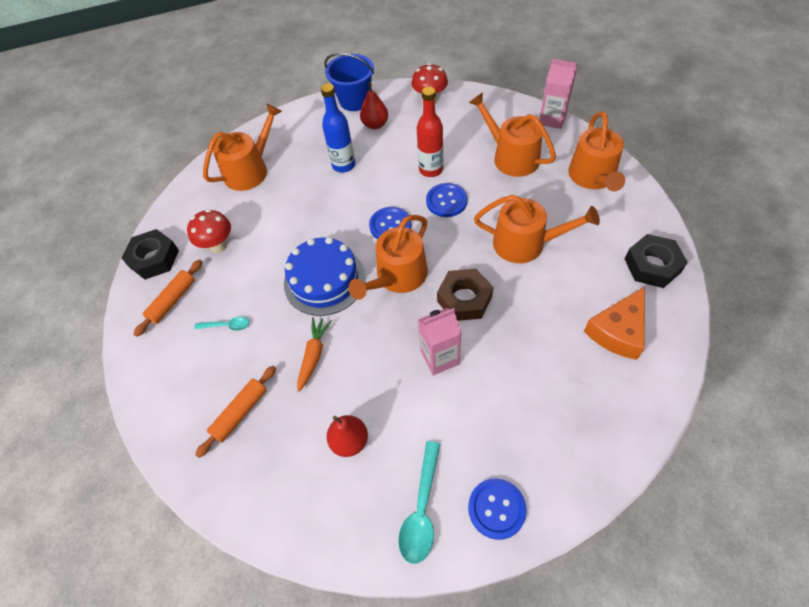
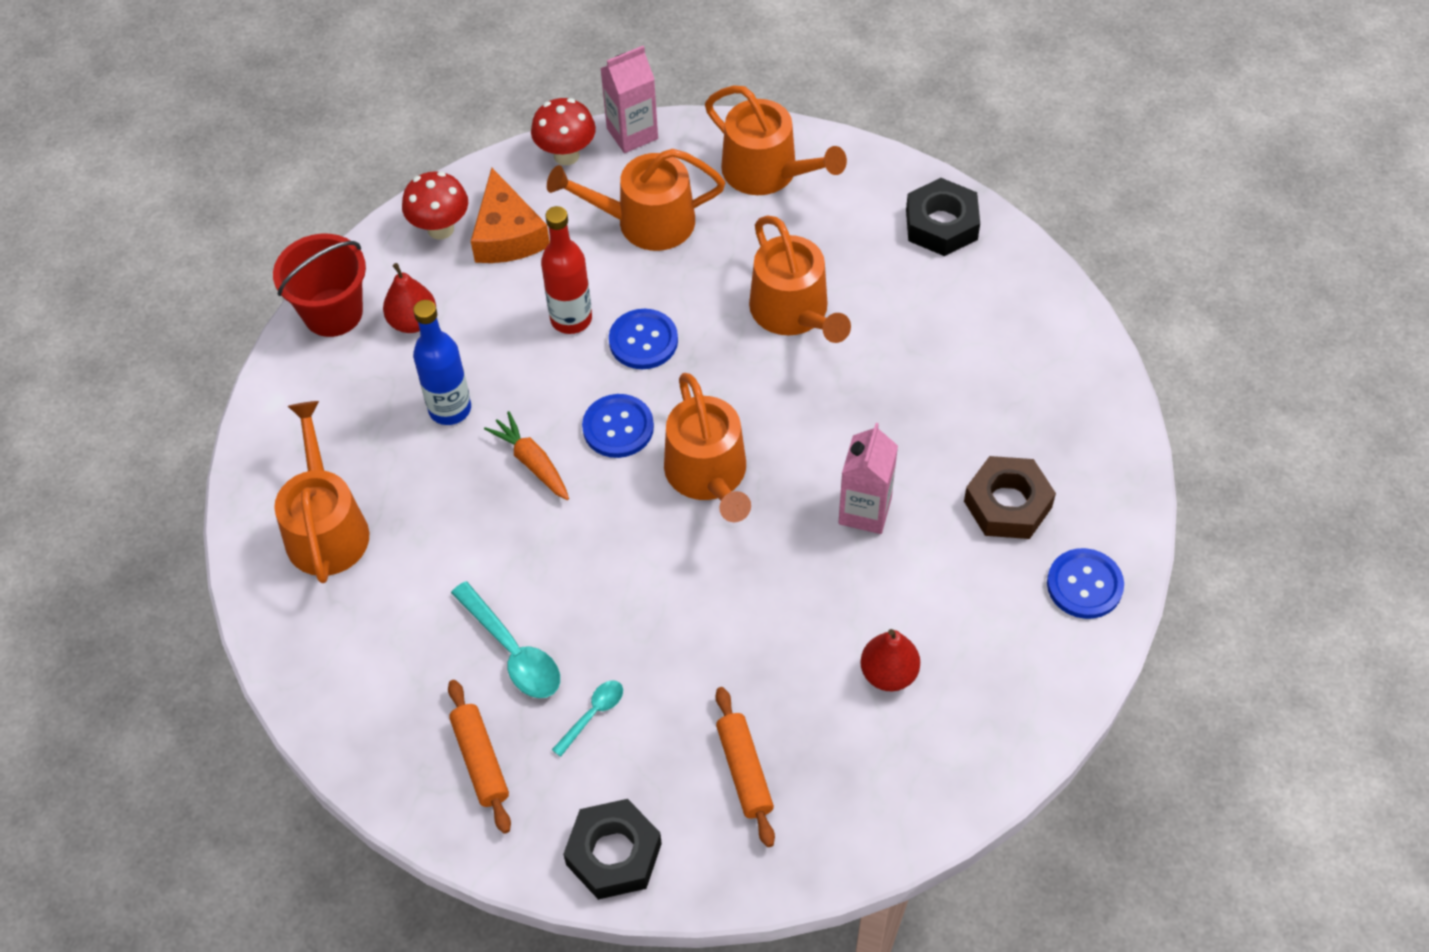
camera: 55 degrees left, 0 degrees up
(154, 258) = (372, 747): black nut -> black nut (613, 854)
(218, 246) = (436, 650): red mushroom -> red mushroom (566, 155)
(314, 355) = (737, 640): orange carrot -> orange carrot (532, 462)
(324, 280) = (631, 557): blue cake -> none
(354, 100) = (333, 312): blue bucket -> red bucket
(421, 509) = (1028, 654): turquoise spoon -> turquoise spoon (512, 651)
(464, 299) = (810, 430): brown nut -> brown nut (1007, 504)
(525, 243) = (793, 312): orange watering can -> orange watering can turned 105 degrees clockwise
(618, 331) = (989, 322): orange cheese -> orange cheese (507, 234)

